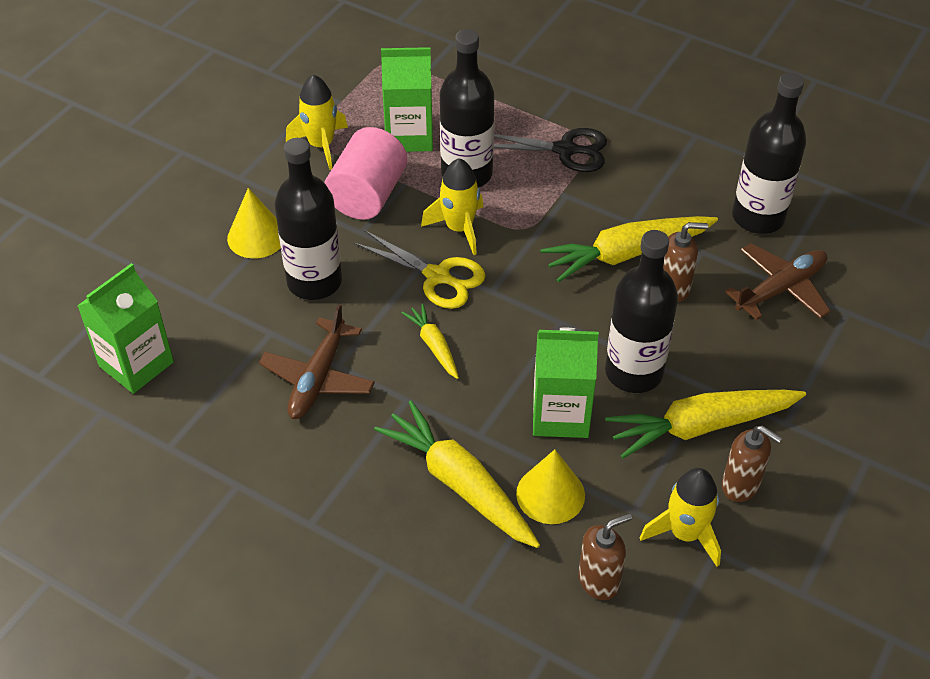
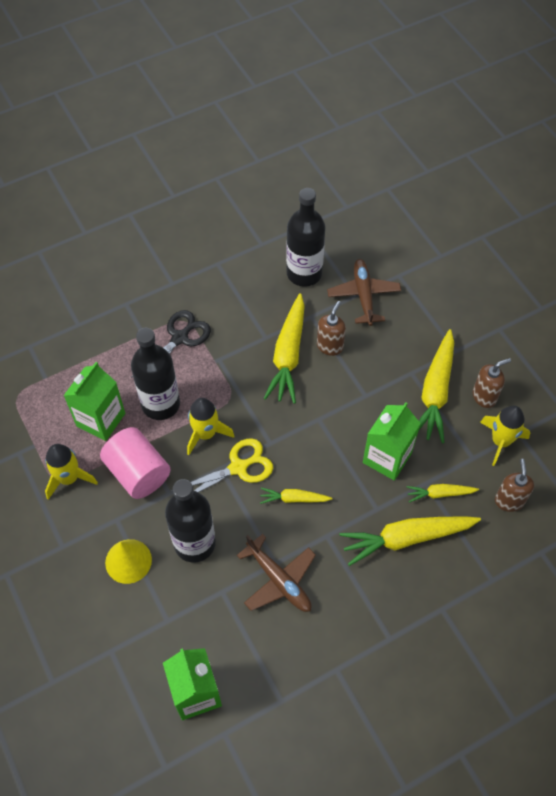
camera: 60 degrees left, 10 degrees up
(550, 494) = (439, 494): yellow cone -> yellow carrot
(633, 372) = (378, 403): black bottle -> none

